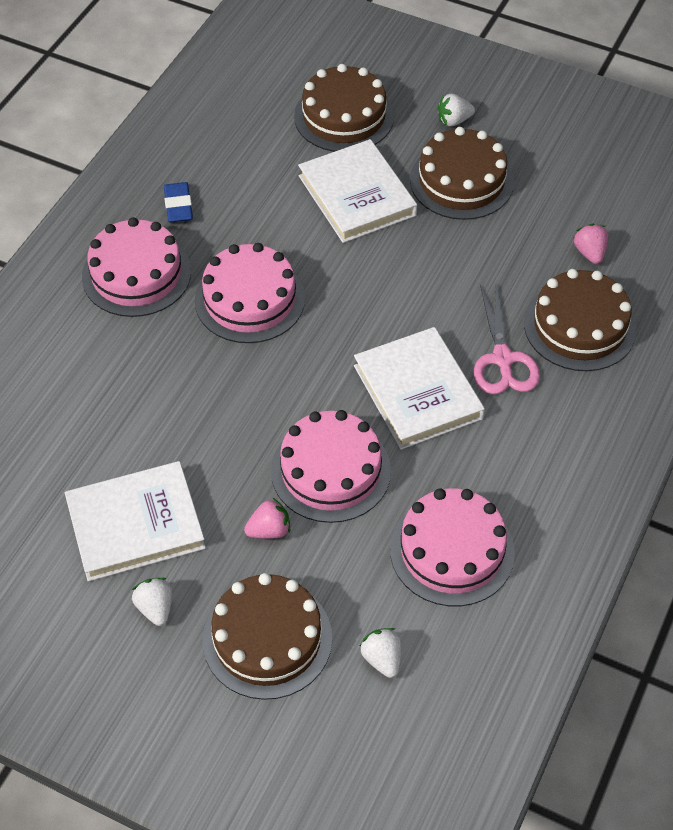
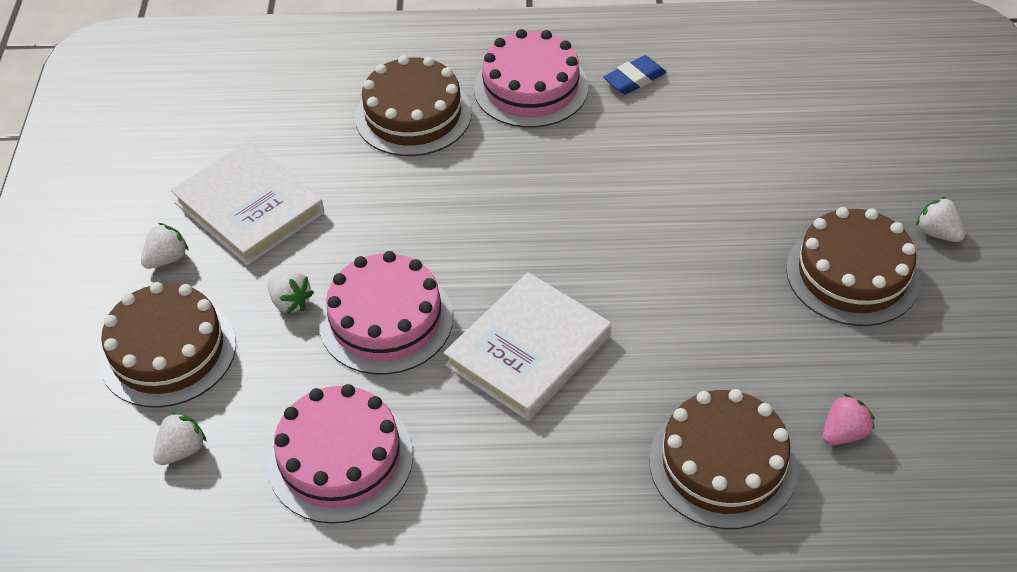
camera: 65 degrees right, 5 degrees down
(250, 299) = (557, 175): pink cake -> none
(269, 530) = (290, 302): pink strawberry -> white strawberry
(344, 116) = (858, 144): brown cake -> brown cake (413, 115)
(357, 195) = (756, 198): white book -> none
(502, 359) = (623, 408): pink scissors -> none

